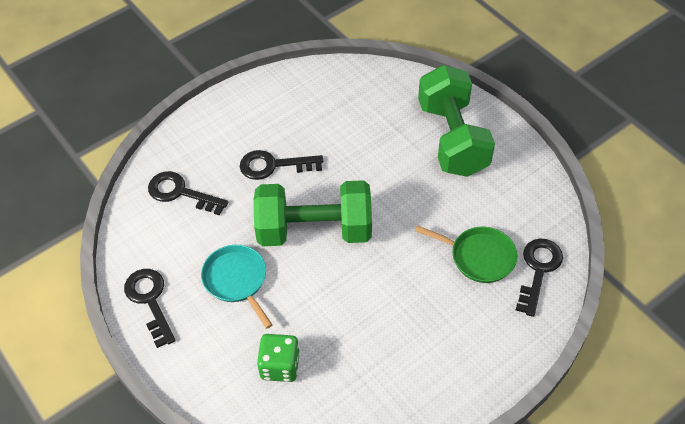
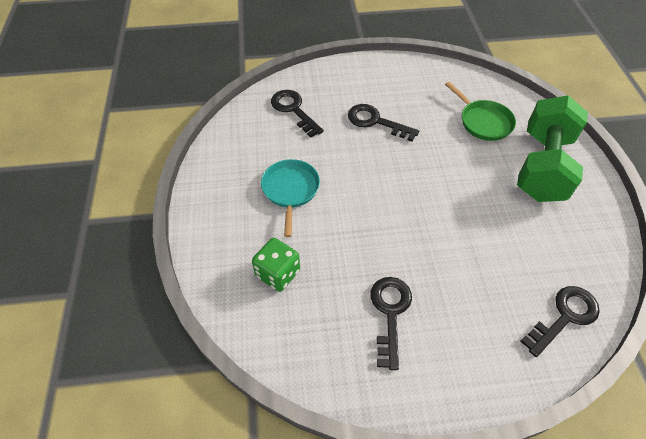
camera: 30 degrees right, 0 degrees up
(150, 301) = (218, 173): black key -> black key (390, 313)
(314, 230) = (376, 183): green dumbbell -> none
(479, 257) = (511, 275): green pan -> green pan (483, 122)

